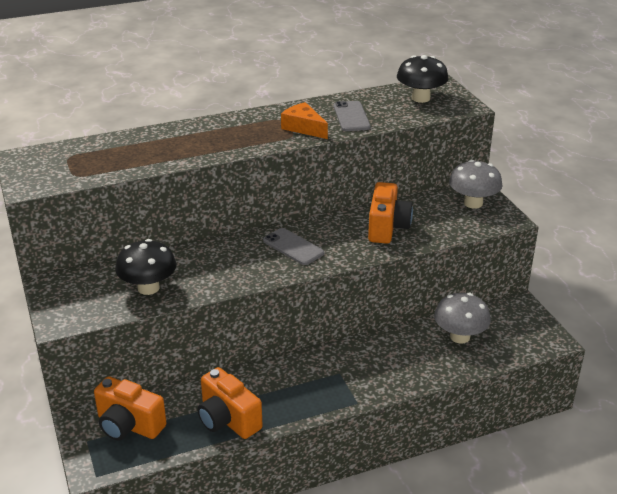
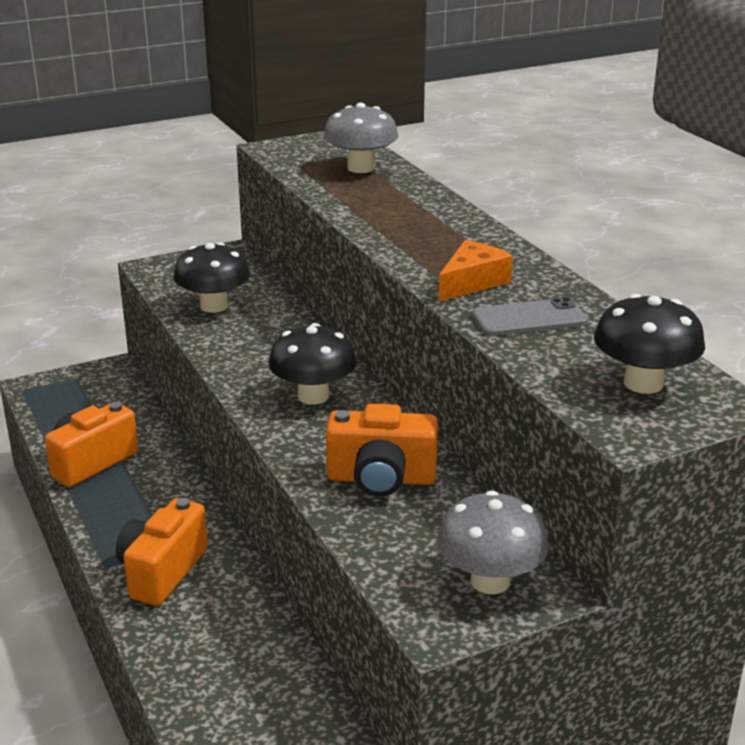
camera: 85 degrees right, 5 degrees down
(129, 425) = (95, 398): orange camera -> orange camera (162, 572)
(293, 247) = (313, 396): grey phone -> black mushroom
(460, 336) = (256, 681): grey mushroom -> grey mushroom (361, 168)

